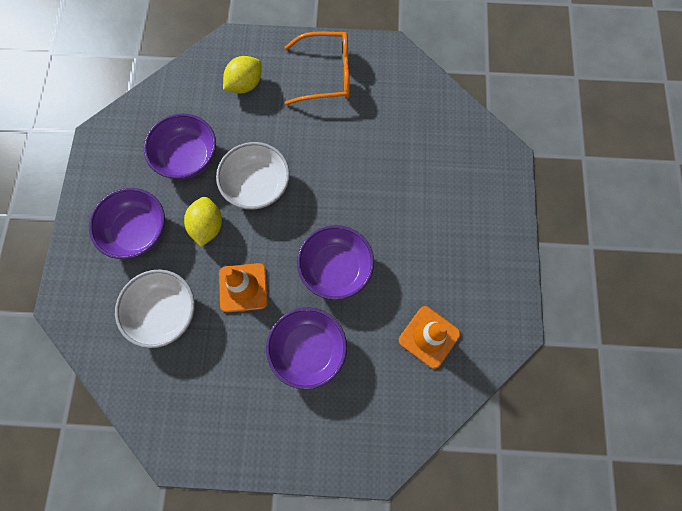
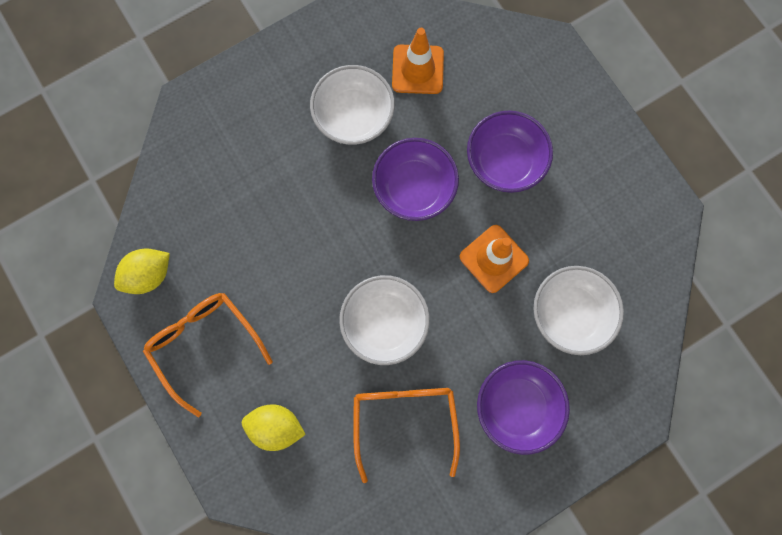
camera: 125 degrees left, 5 degrees up
(187, 157) = (404, 420): purple bowl -> orange glasses
(207, 226) = (461, 339): yellow lemon -> yellow lemon (149, 275)
(421, 263) = (354, 116): none -> white bowl

